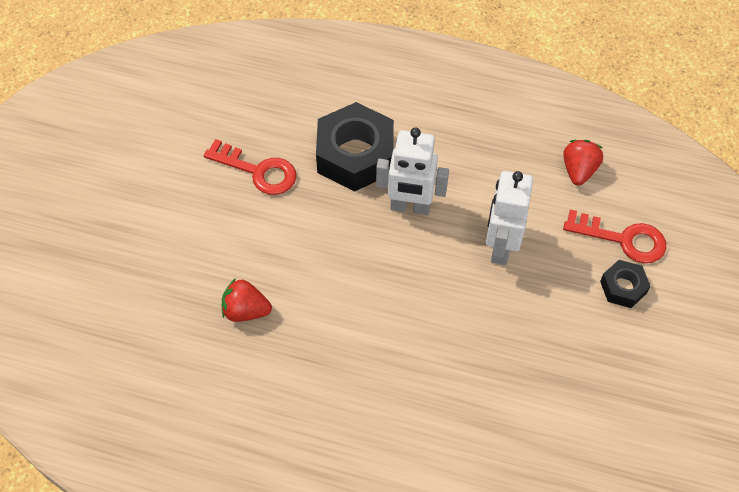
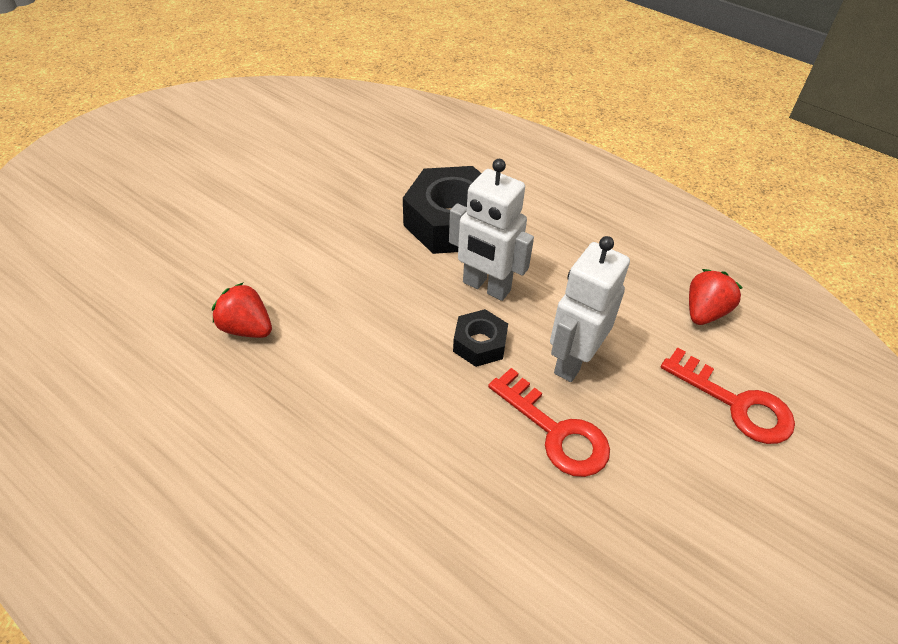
camera: 20 degrees right, 10 degrees down
(258, 171) = (344, 206): red key -> red key (555, 431)
(623, 287) = (716, 461): black nut -> black nut (480, 344)

